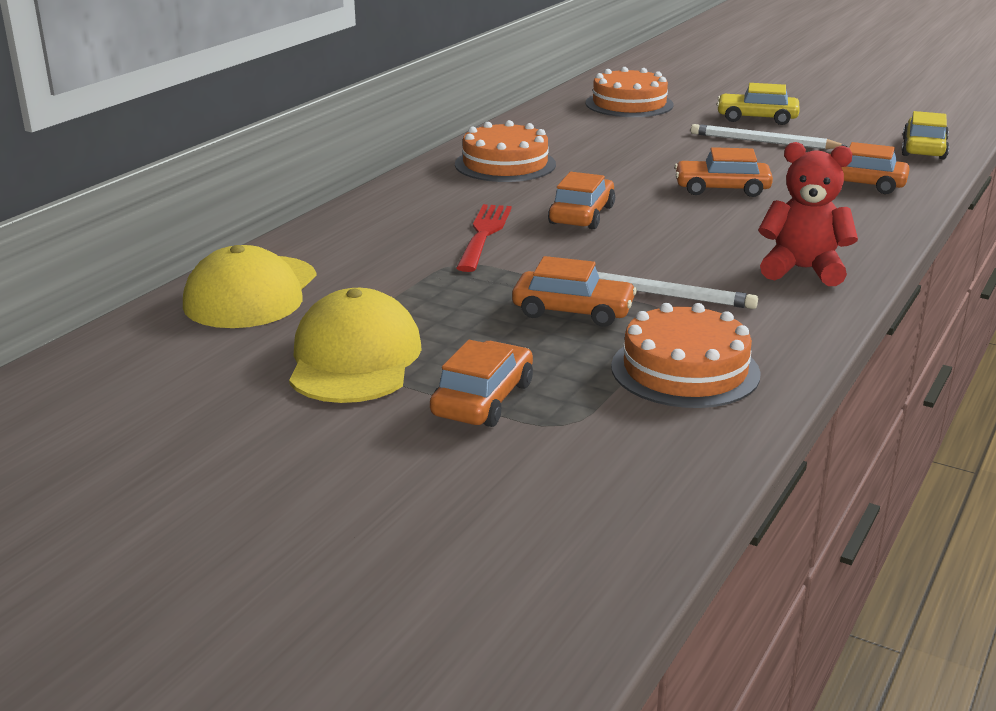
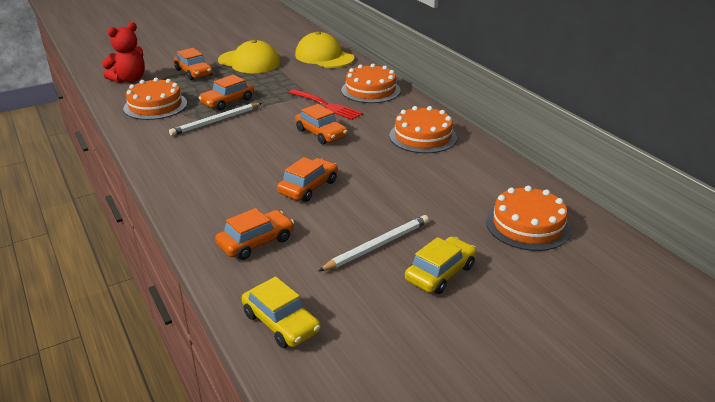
camera: 120 degrees right, 5 degrees up
(384, 220) = (370, 90): none -> orange cake
(802, 270) = (183, 163): red teddy bear -> red teddy bear (129, 80)

